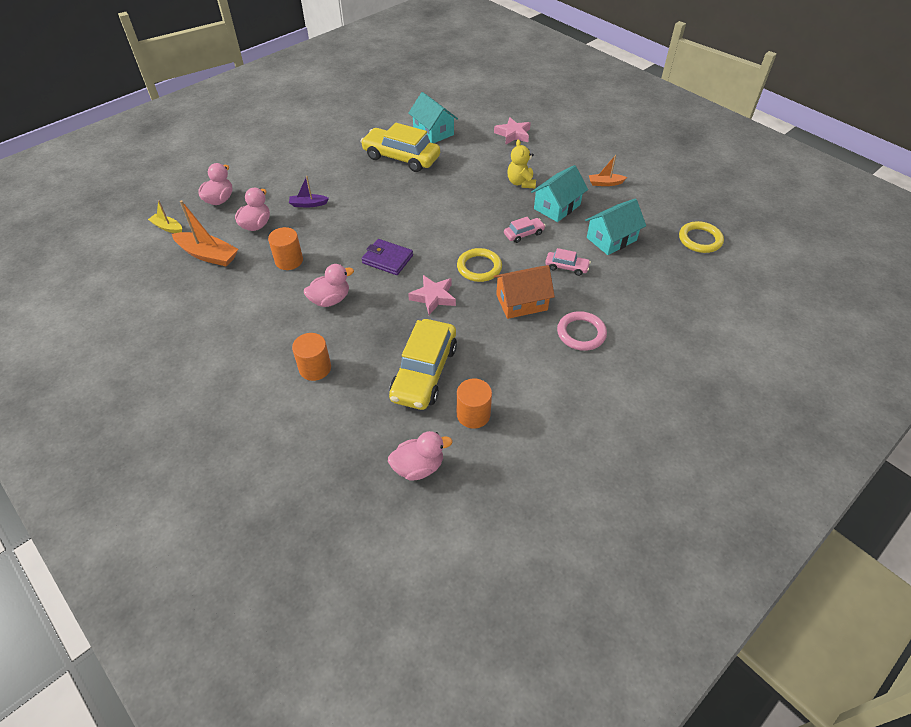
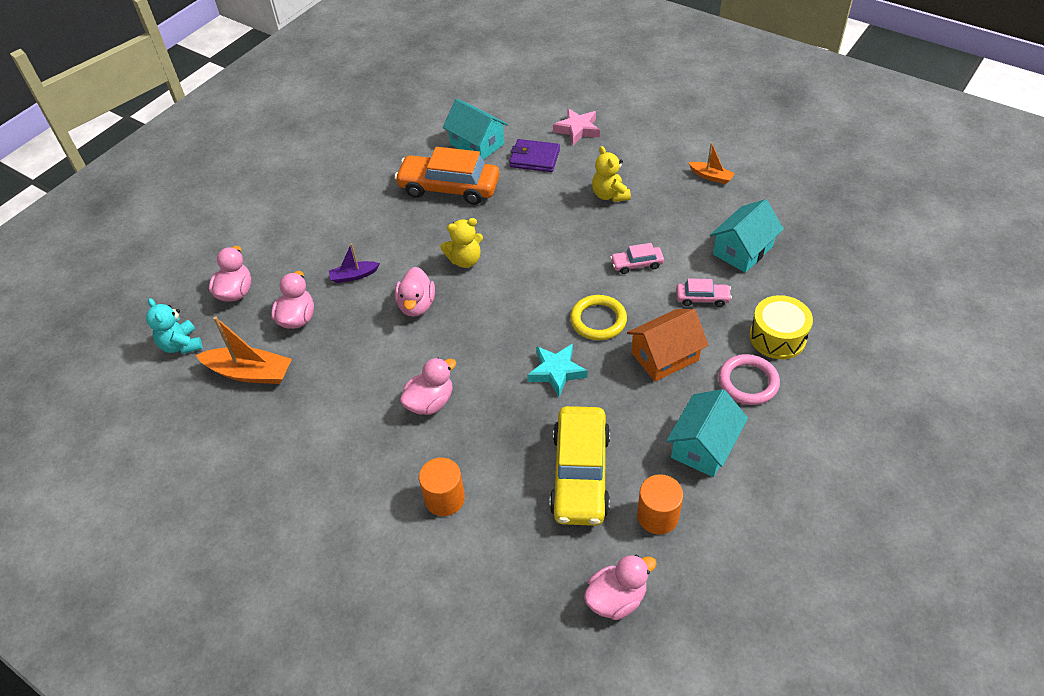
camera: 10 degrees left, 0 degrees up
(167, 227) = (181, 345): yellow boat -> turquoise teddy bear
(289, 261) = (358, 359): orange cylinder -> none
(346, 232) = (416, 305): none -> pink duck
(387, 259) = (482, 332): purple wallet -> purple wallet (534, 158)
(394, 208) = (465, 260): none -> yellow teddy bear
(401, 157) = (449, 187): yellow car -> orange car
(433, 297) = (556, 372): pink star -> turquoise star
(524, 234) = (636, 264): pink car -> pink car turned 150 degrees counterclockwise
(557, 207) = (664, 219): turquoise house -> turquoise house (703, 446)
(605, 183) = (711, 176): orange boat -> orange boat turned 135 degrees counterclockwise
(617, 305) = (777, 337): none -> yellow drum
(700, 240) = (845, 231): yellow ring -> none

